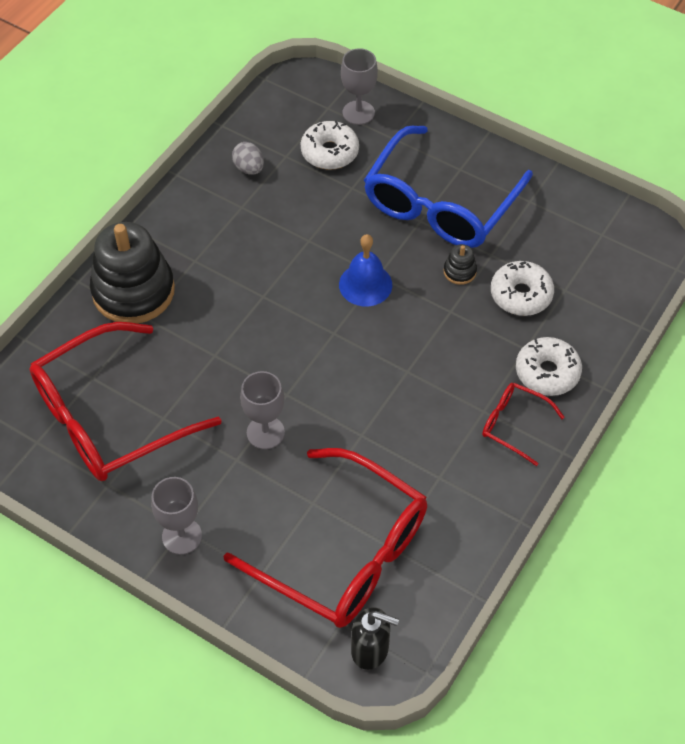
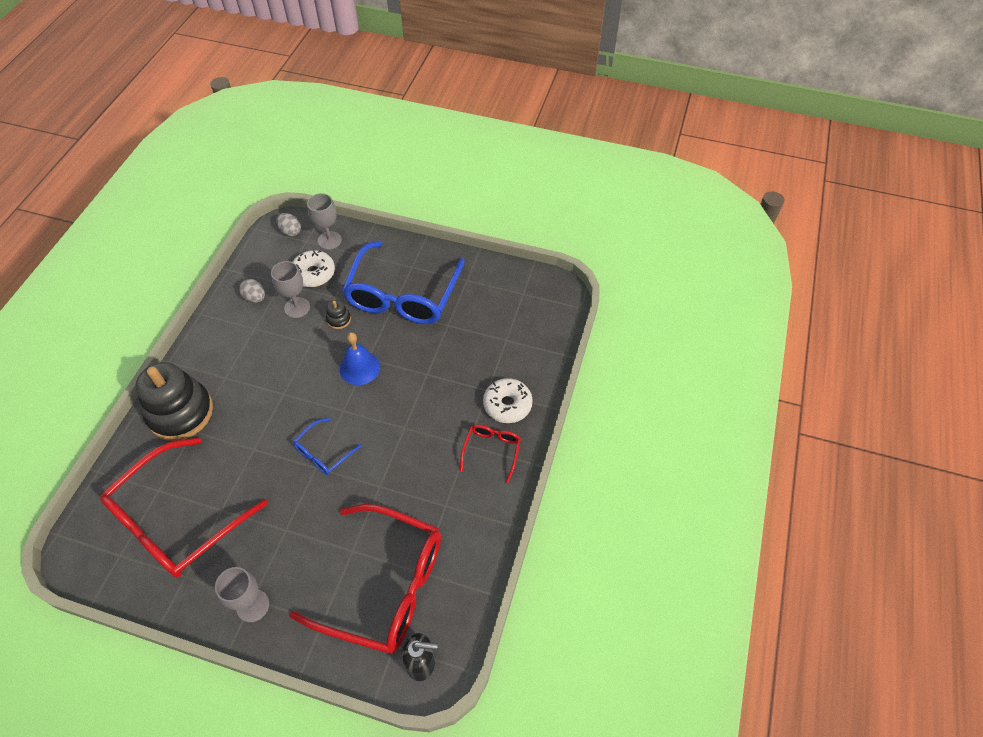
camera: 15 degrees left, 0 degrees up
(265, 432) = (305, 502): grey goblet -> grey goblet (297, 307)
(299, 379) = (323, 453): none -> blue glasses
(310, 91) = (290, 231): none -> grey egg
(459, 271) = (427, 343): black stacking toy -> black stacking toy (338, 319)
(513, 424) = (491, 450): red glasses -> red glasses turned 90 degrees clockwise
(521, 295) = (475, 350): white donut -> none

